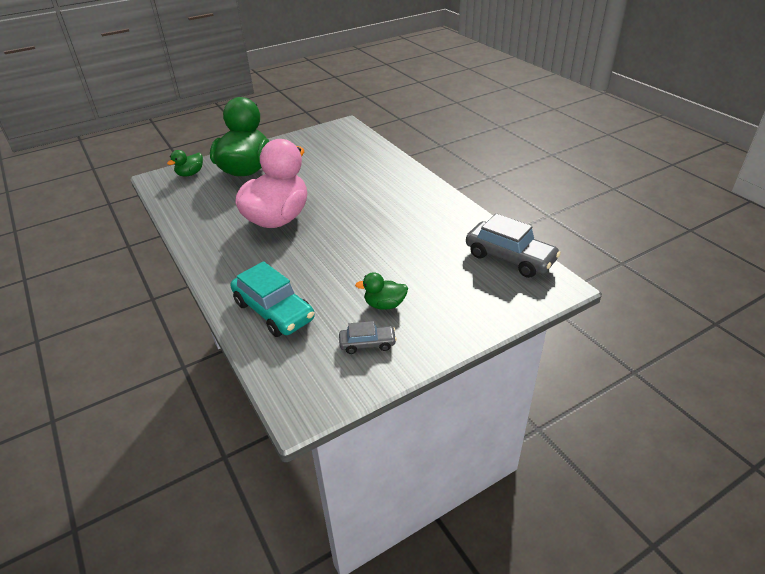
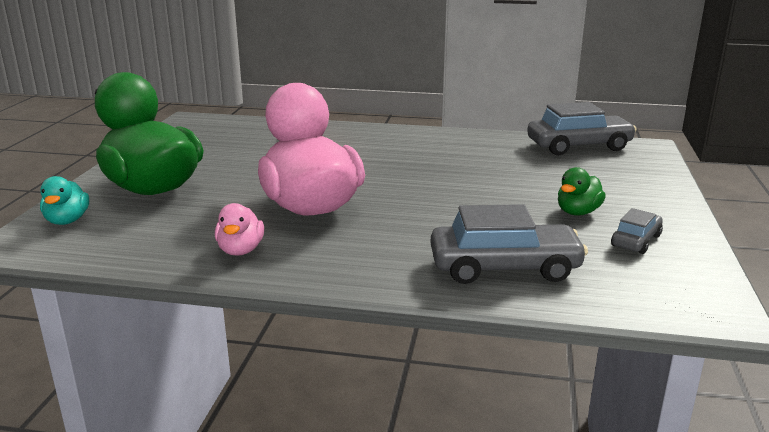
camera: 50 degrees left, 15 degrees down
(190, 174) = (67, 220): green duck -> turquoise duck
(208, 228) = (240, 250): none -> pink duck
(274, 311) = (504, 267): turquoise car -> grey car

